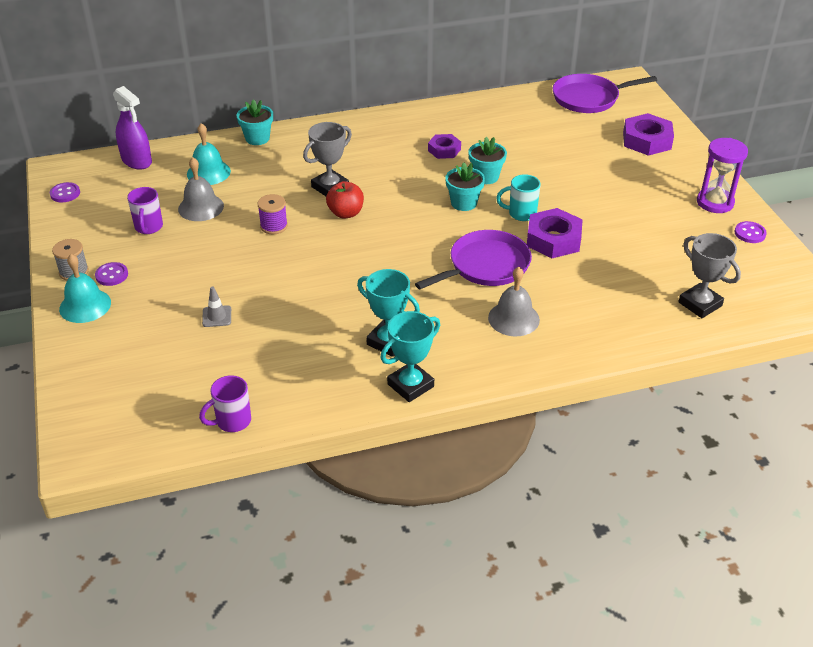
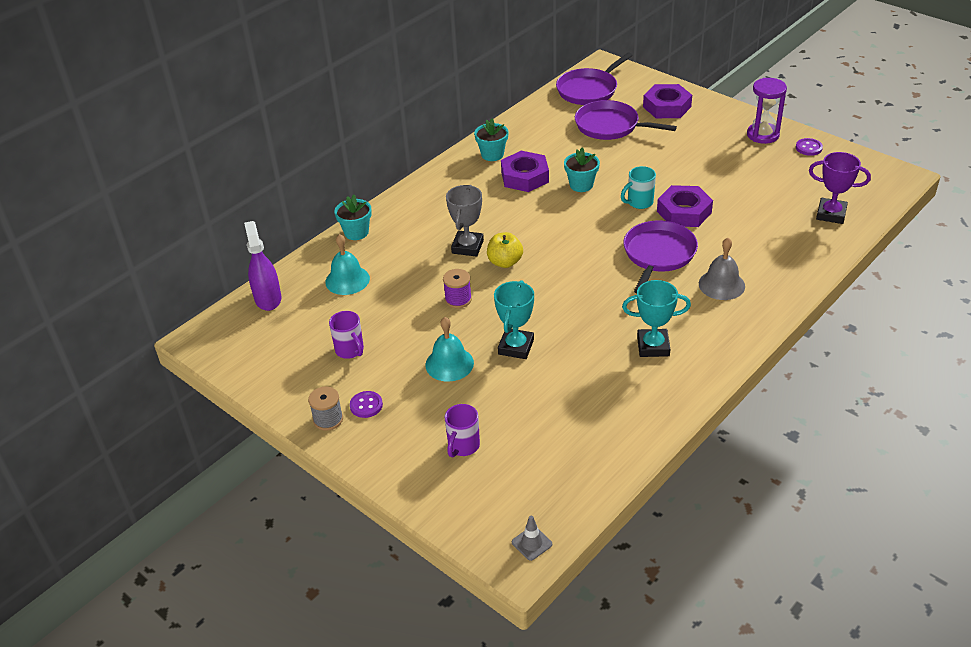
camera: 30 degrees left, 0 degrees up
(65, 193) = (234, 357): purple button -> none
(85, 305) = (373, 442): turquoise bell -> turquoise bell (449, 364)
(136, 161) = (268, 298): purple spray bottle -> purple spray bottle turned 120 degrees counterclockwise
(201, 207) = (376, 312): grey bell -> none
(217, 316) = (498, 394): grey traffic cone -> grey traffic cone (532, 543)
(232, 421) = (607, 467): purple mug -> purple mug (463, 446)
(345, 213) = (505, 262): red apple -> yellow apple
(410, 385) = (705, 370): turquoise trophy -> turquoise trophy (516, 347)
(444, 150) = (524, 177): purple nut -> purple nut, size x1.63
(464, 203) = (588, 213): turquoise flower pot -> turquoise flower pot (492, 154)
(572, 137) = (610, 126): none -> purple pan
(700, 304) = (831, 214): grey trophy -> purple trophy

